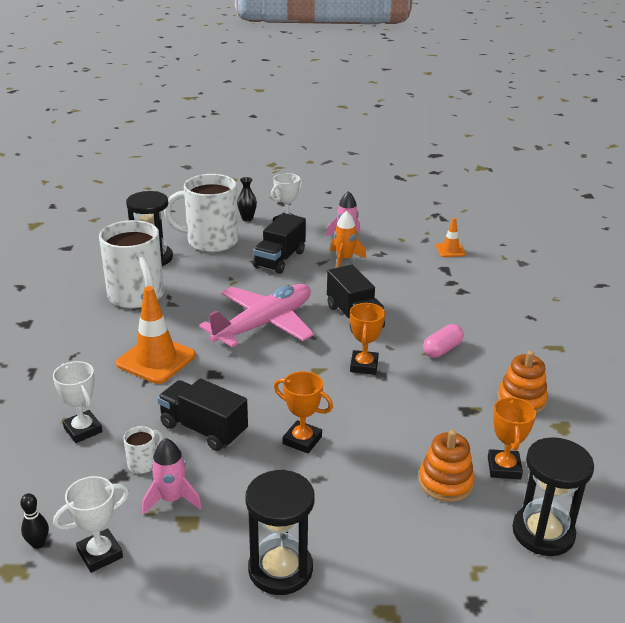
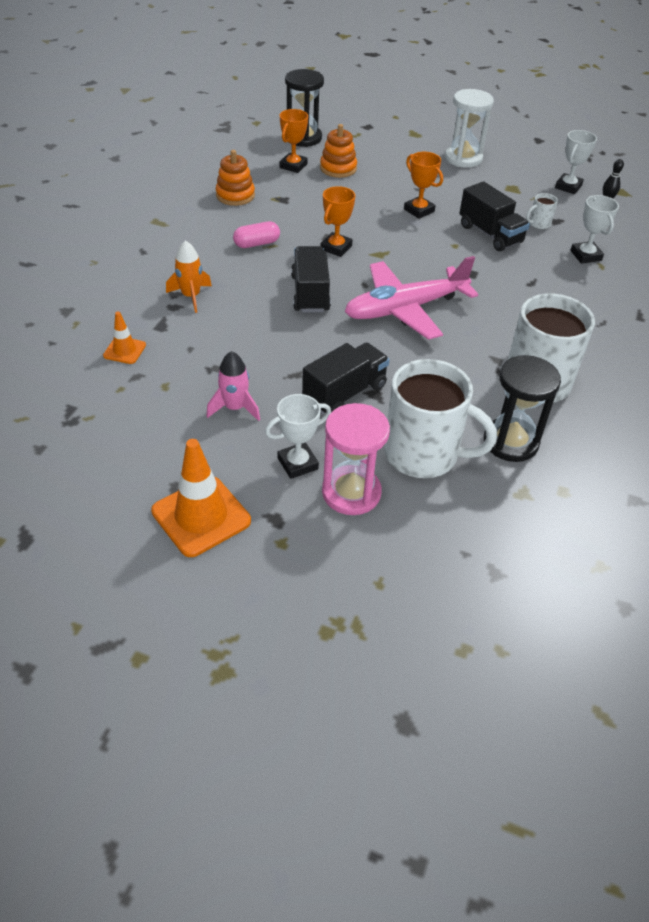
camera: 160 degrees left, 15 degrees up
(100, 554) = (568, 187): white trophy -> white trophy turned 45 degrees counterclockwise
(156, 360) = (521, 298): orange traffic cone -> orange traffic cone (201, 516)
(172, 499) = (521, 201): pink rocket -> none
(247, 219) = (351, 492): black vase -> pink hourglass
(280, 569) = (463, 158): black hourglass -> white hourglass
(344, 259) = (264, 371): orange rocket -> orange rocket (191, 296)

